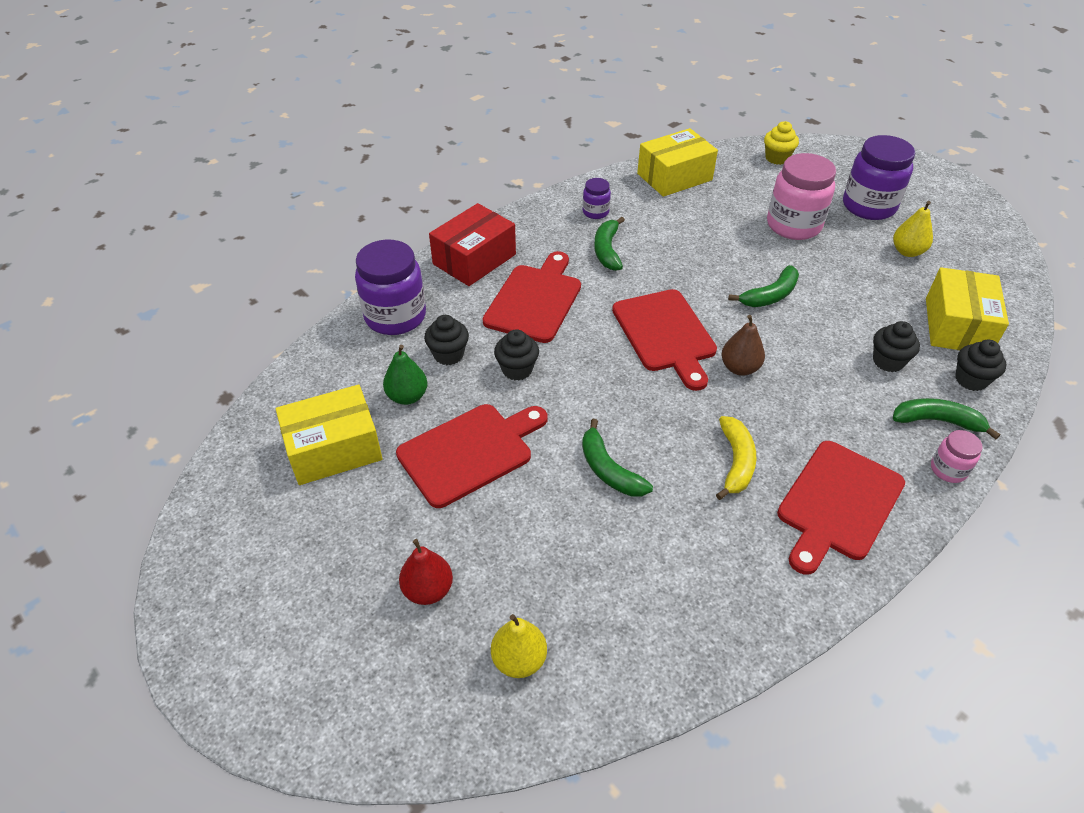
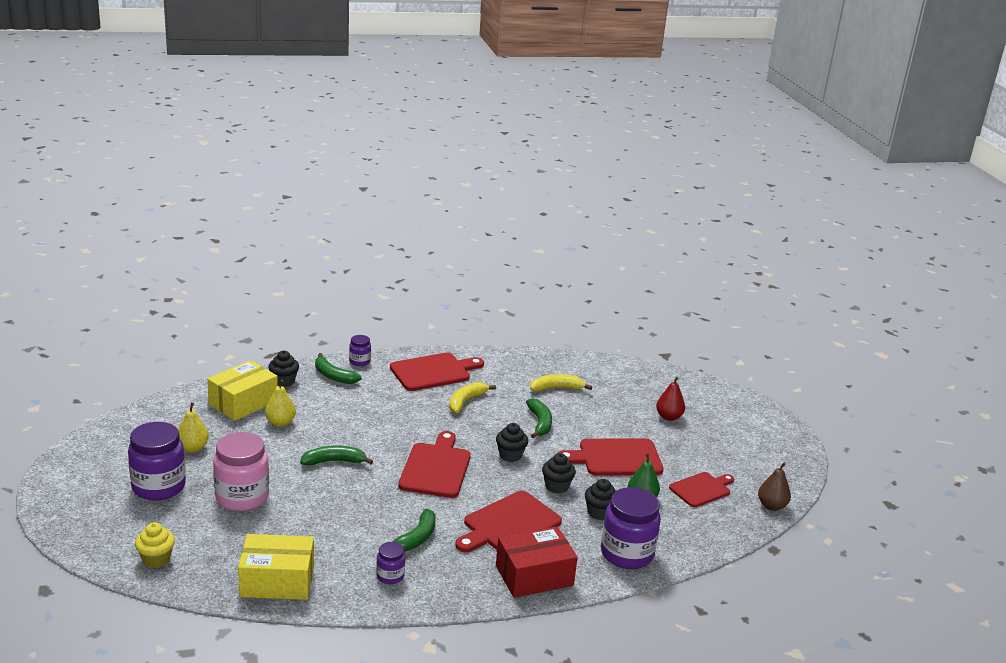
camera: 155 degrees left, 20 degrees down
(334, 449) = (701, 489): yellow box -> red cutting board
(519, 659) = (636, 385): yellow pear -> yellow pear (280, 423)
(639, 568) = (557, 388): none -> yellow banana
(739, 368) = (410, 434): brown pear -> brown pear (771, 506)
(888, 361) = (316, 405): black cupcake -> black cupcake (510, 455)
(948, 470) = (360, 361): pink jar -> purple jar

